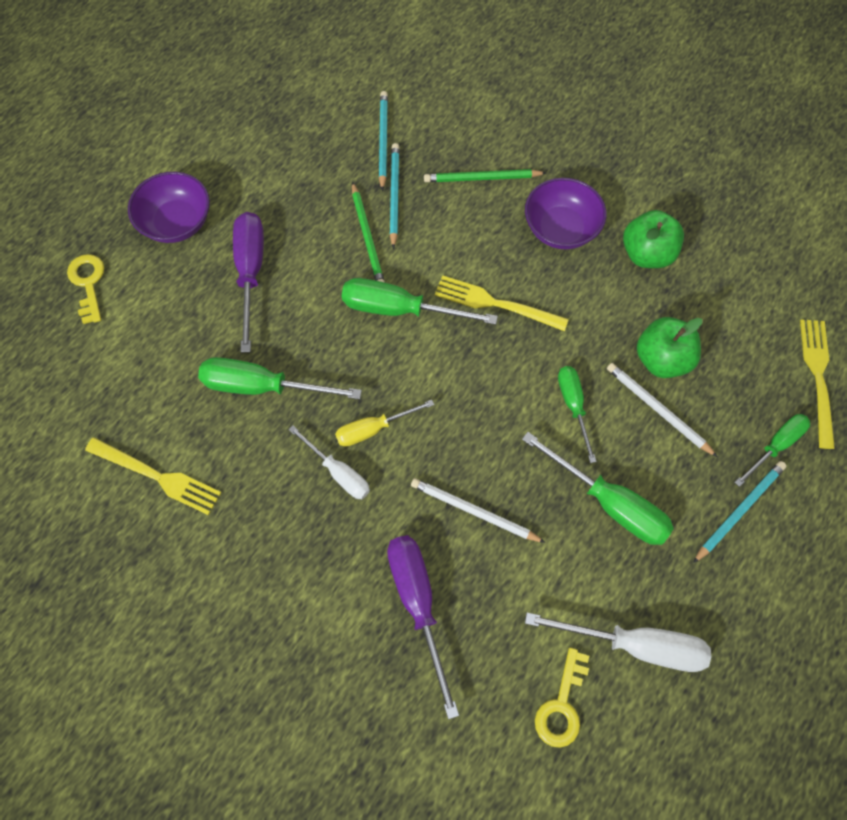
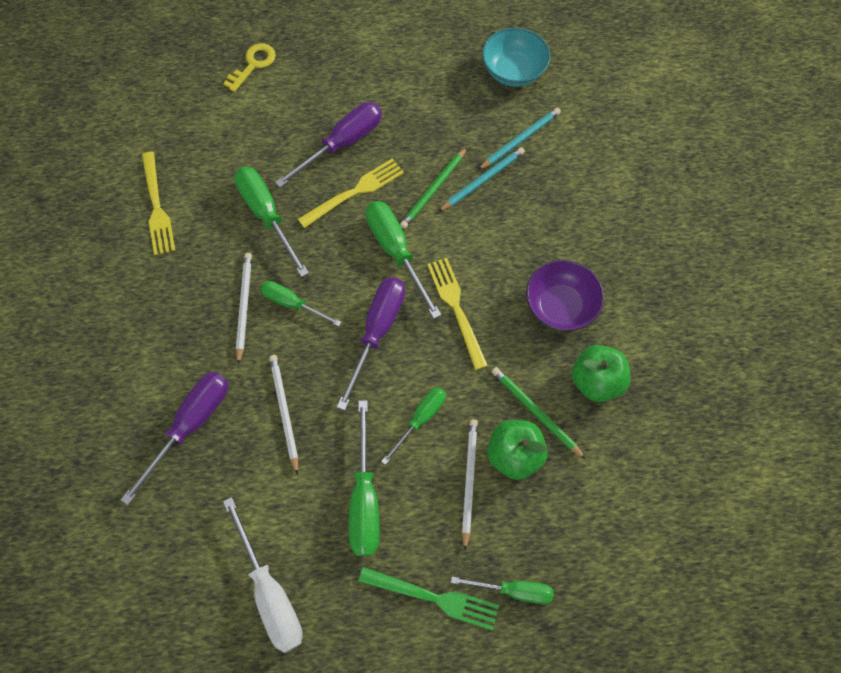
camera: 50 degrees right, 0 degrees up
(177, 222) = (340, 75): purple bowl -> none
(313, 96) = (513, 71): none -> turquoise bowl
(338, 472) = (244, 307): white screwdriver -> white pencil
(373, 429) = (292, 304): yellow screwdriver -> green screwdriver
(463, 380) = (377, 332): none -> purple screwdriver
(482, 178) = (552, 224): green pencil -> green pencil (535, 412)
(562, 705) = (189, 571): yellow key -> none
(739, 511) = (435, 598): turquoise pencil -> green fork
(817, 376) = (605, 583): yellow fork -> yellow fork (355, 191)

